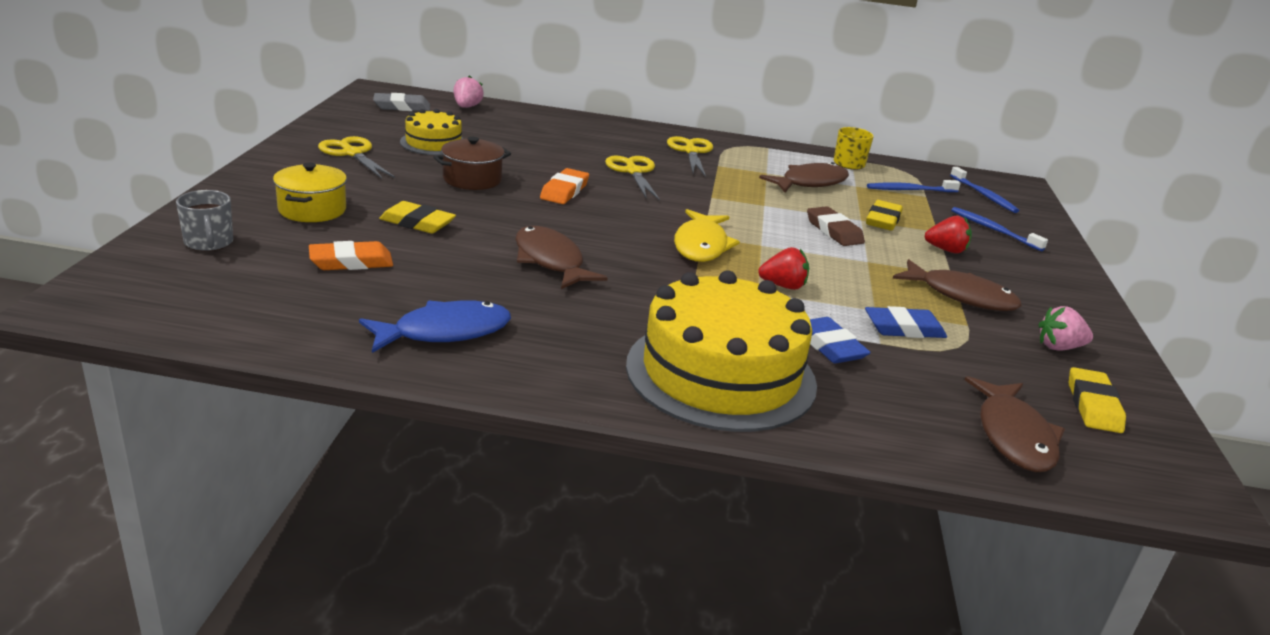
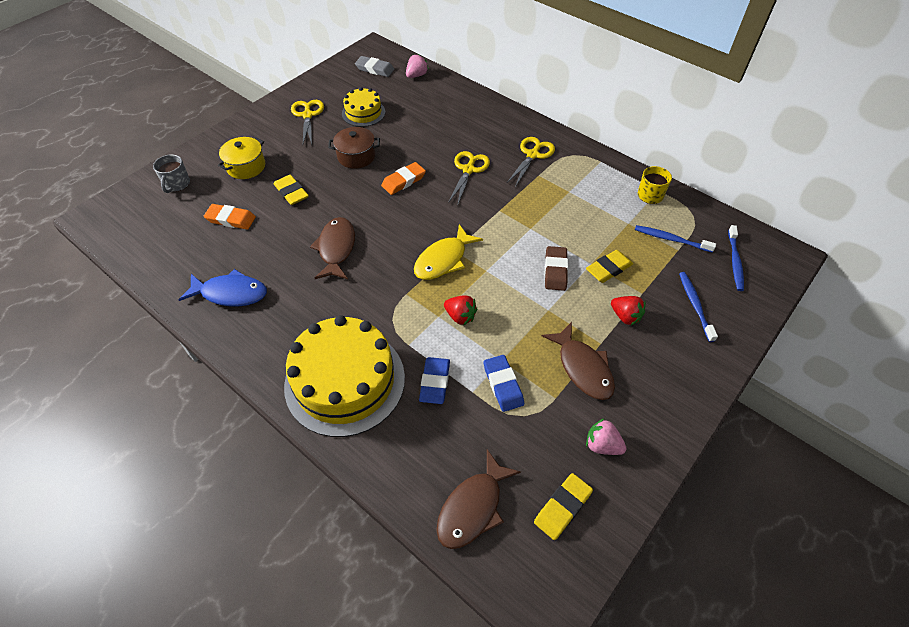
camera: 35 degrees right, 25 degrees up
(810, 183) = (592, 211): brown fish -> none
(904, 328) = (503, 385): blue eraser -> blue eraser turned 45 degrees clockwise

